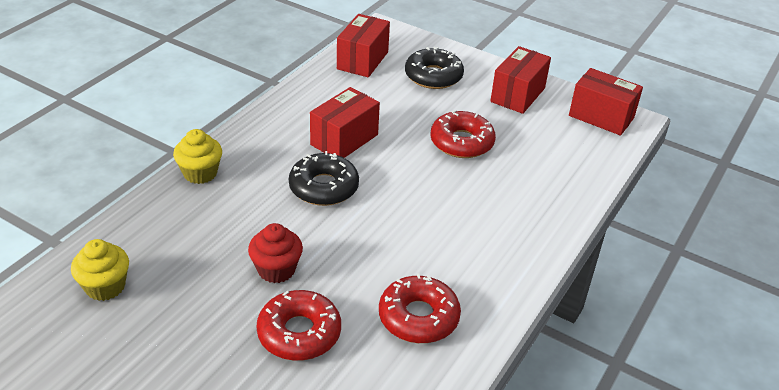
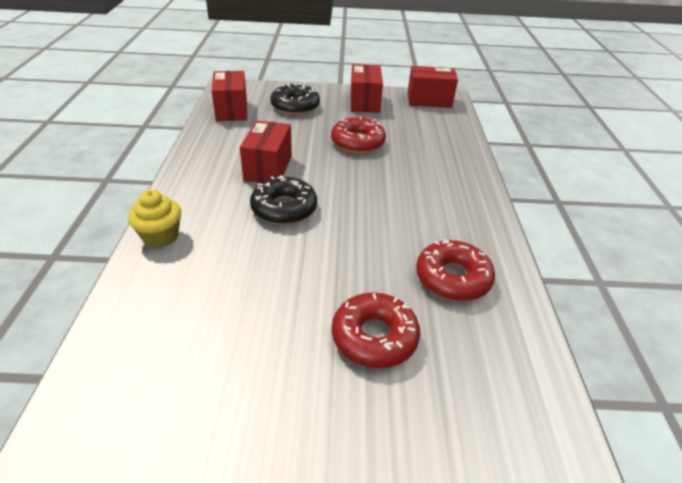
camera: 30 degrees left, 0 degrees up
(105, 286) = (141, 385): yellow cupcake -> none
(276, 269) = (304, 291): red cupcake -> none

